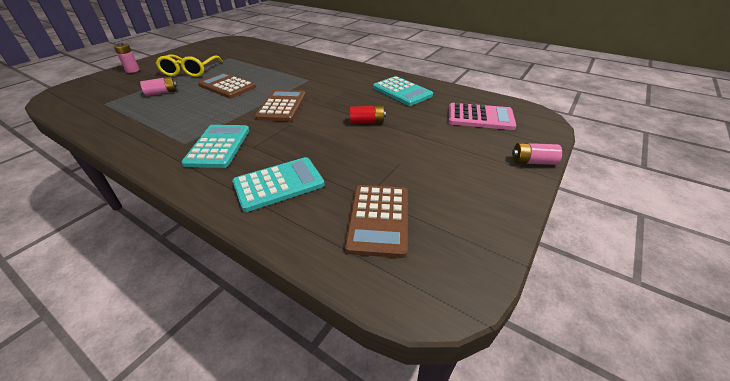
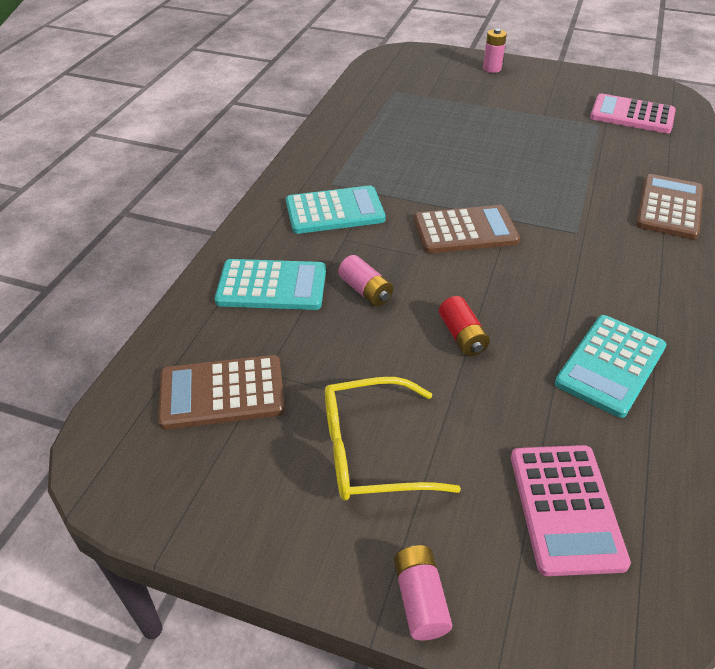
camera: 75 degrees right, 5 degrees up
(162, 93) = (444, 117): pink battery -> pink battery (365, 291)
(190, 71) = (523, 111): yellow glasses -> yellow glasses (371, 451)
(227, 86) = (497, 159): brown calculator -> brown calculator (669, 207)
(231, 50) = (632, 115): none -> pink calculator
(279, 184) = (272, 286): turquoise calculator -> turquoise calculator turned 45 degrees counterclockwise

